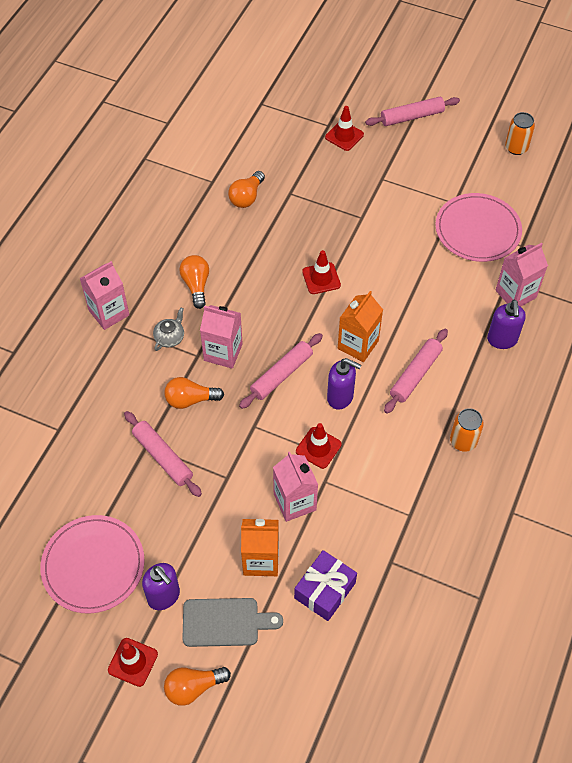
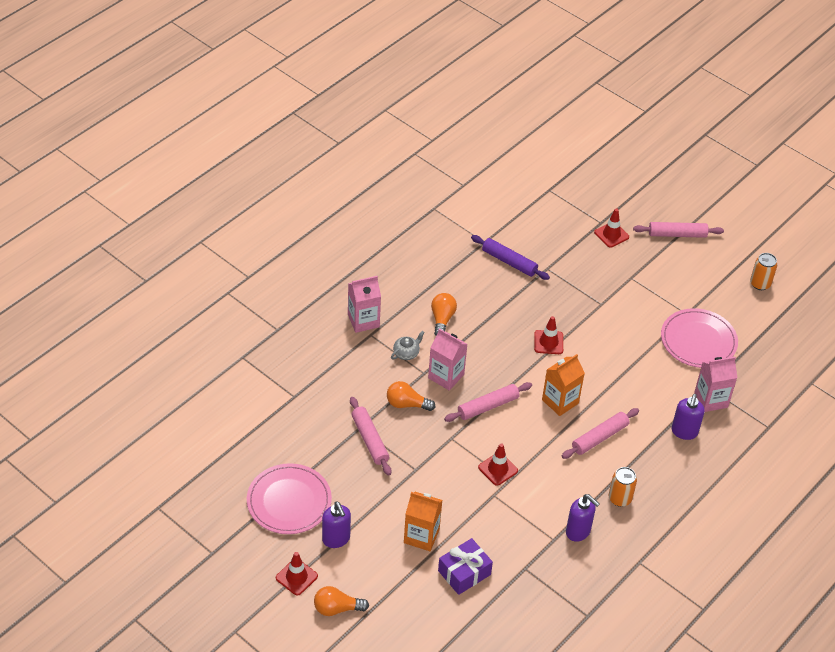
camera: 15 degrees right, 10 degrees down
(225, 622) = (377, 571): grey cutting board -> none
(246, 197) = (509, 262): orange light bulb -> purple rolling pin
(294, 502) = (464, 503): pink carton -> none
(340, 397) = (530, 437): purple soap dispenser -> purple soap dispenser (578, 532)

